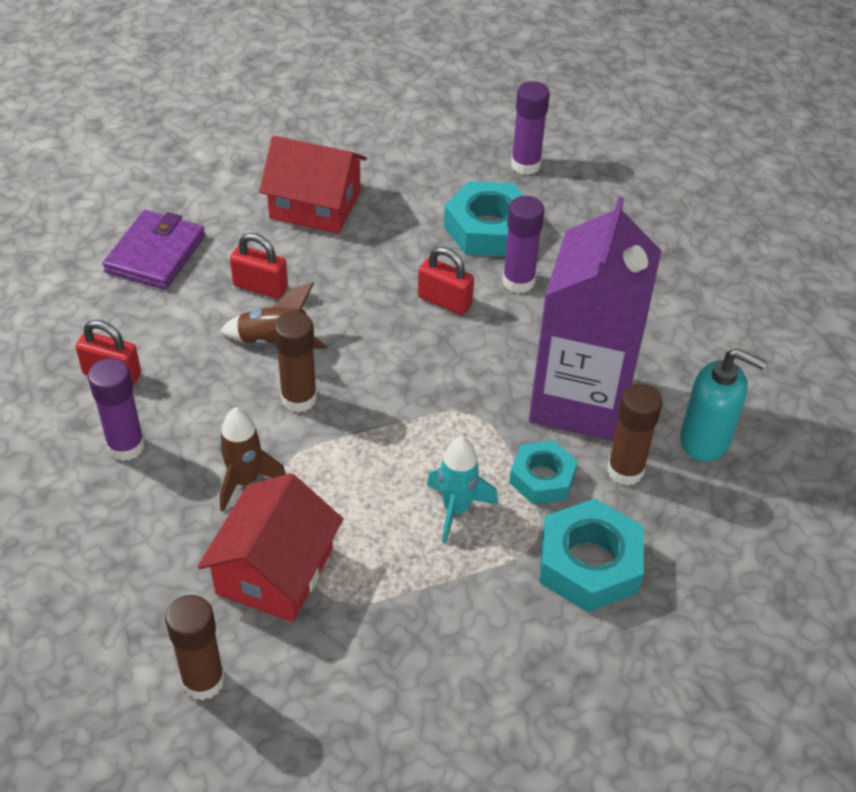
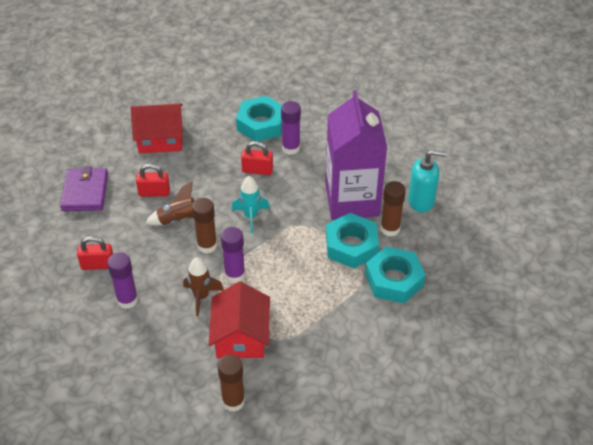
camera: 20 degrees left, 0 degrees up
(456, 509) = (316, 275): turquoise rocket -> turquoise rocket (251, 216)
(525, 165) = (263, 83): purple glue stick -> purple glue stick (235, 274)
(542, 478) = (351, 246): turquoise nut -> turquoise nut, size x1.57

